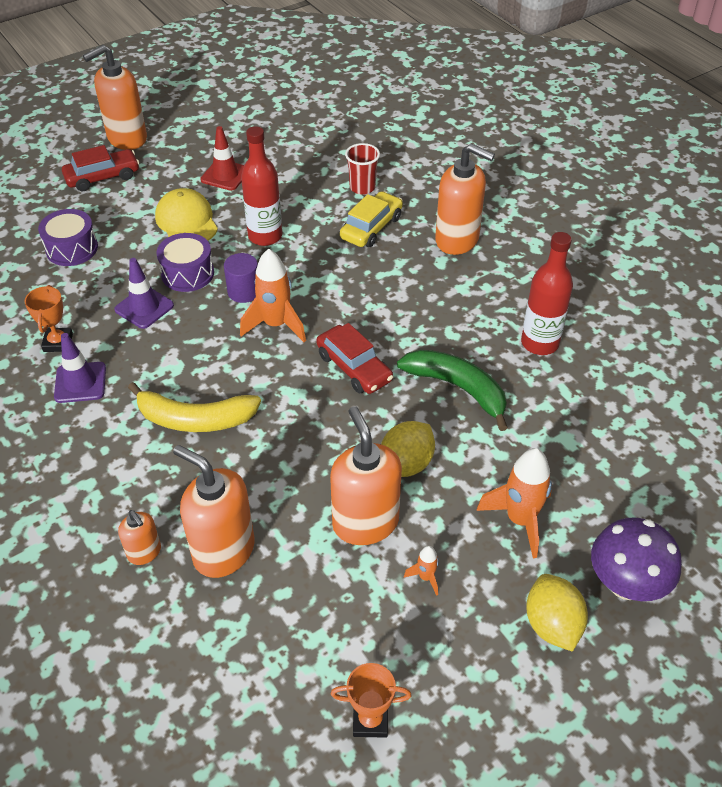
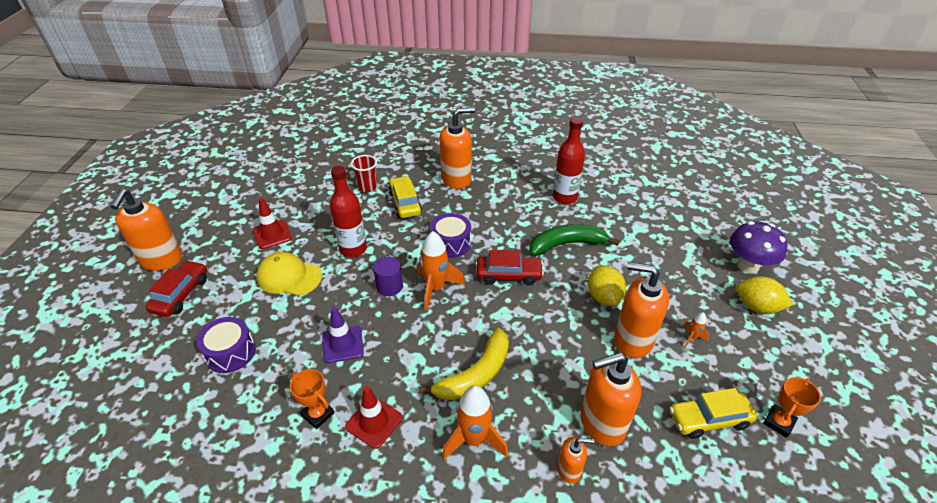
camera: 50 degrees left, 5 degrees down
(80, 382) = (374, 422): purple traffic cone -> red traffic cone
(187, 273) = (339, 304): purple drum -> purple drum (451, 243)
(313, 646) = (709, 419): none -> yellow car
(520, 520) = (679, 277): orange rocket -> orange rocket (474, 439)

